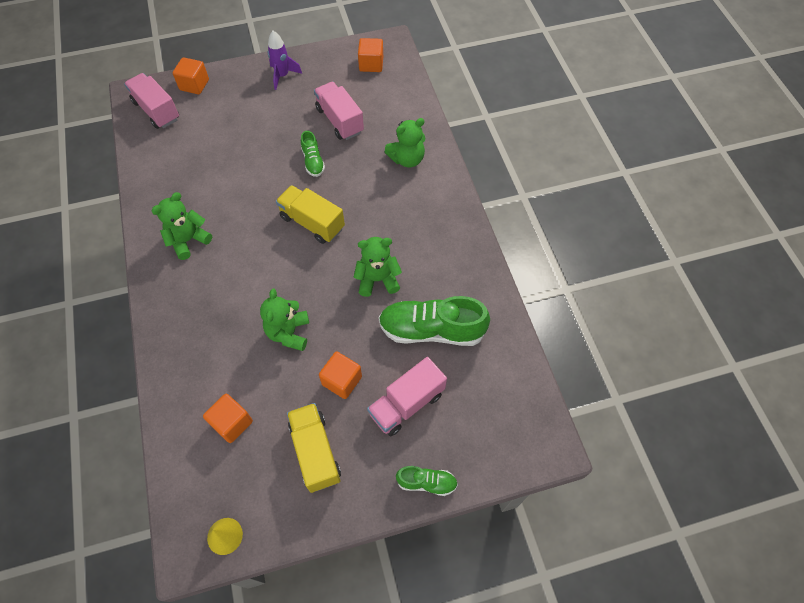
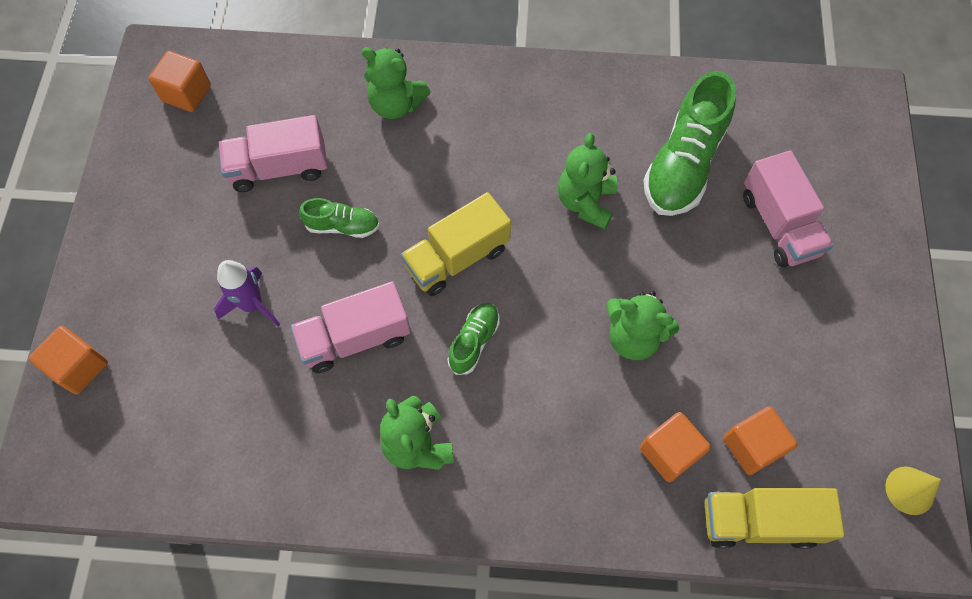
camera: 70 degrees left, 5 degrees up
(156, 110) = (106, 444): pink truck -> pink truck (355, 338)
(282, 76) = (139, 223): purple rocket -> purple rocket (252, 305)
(315, 452) = (819, 349): yellow truck -> yellow truck (759, 521)
(342, 380) = (726, 290): orange cube -> orange cube (669, 452)
(407, 159) = (396, 104): green teddy bear -> green teddy bear turned 120 degrees clockwise
(426, 482) = (885, 235): green shoe -> green shoe (474, 341)

